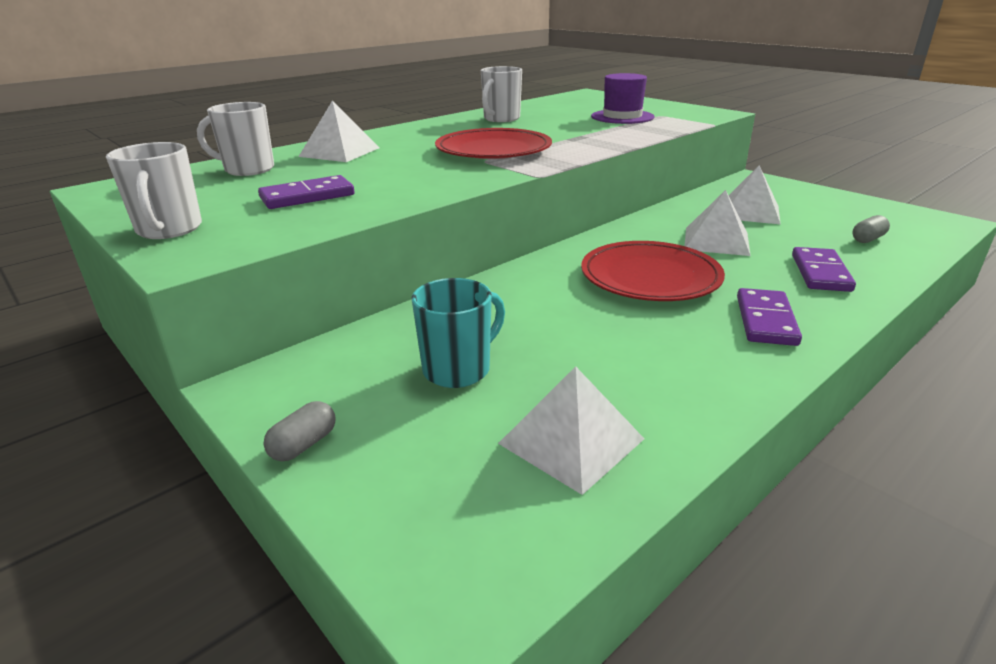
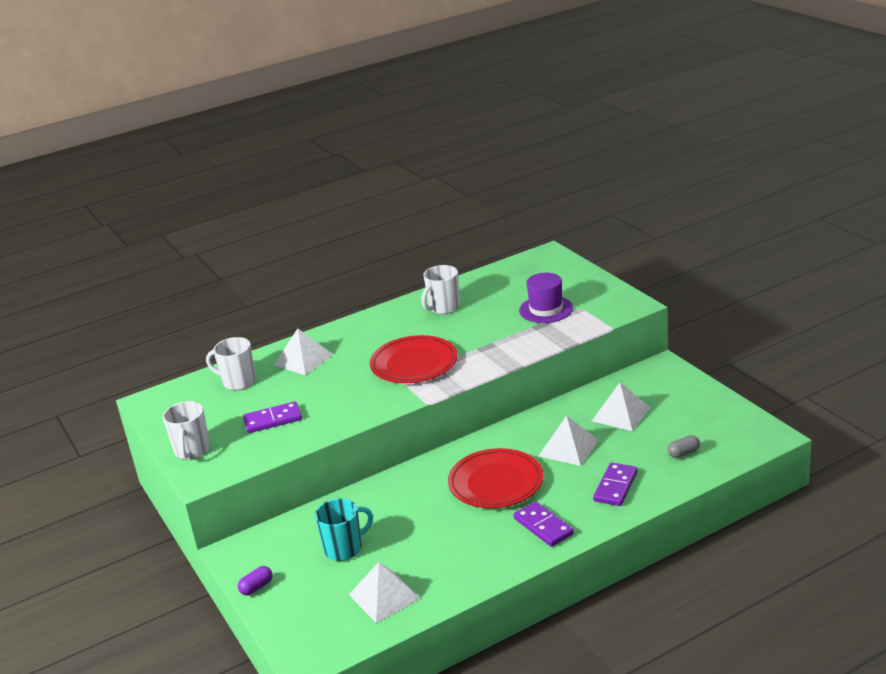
camera: 15 degrees right, 0 degrees up
(303, 445) = (256, 587): grey capsule -> purple capsule
(766, 320) = (543, 526): purple domino -> purple domino turned 60 degrees counterclockwise

